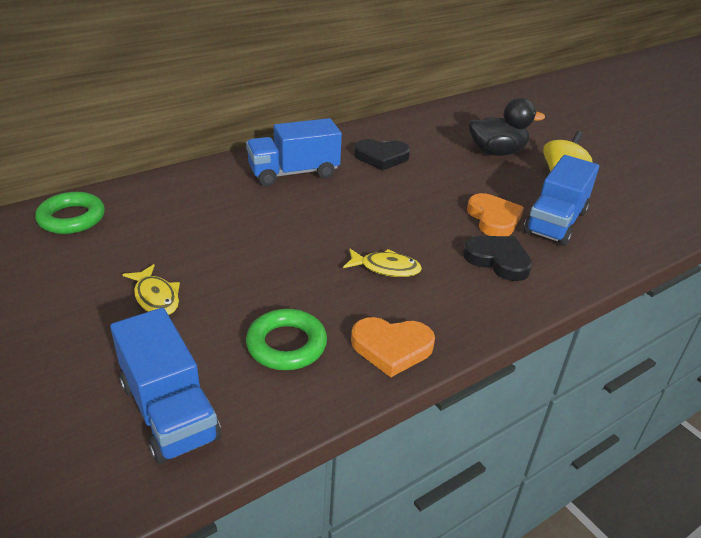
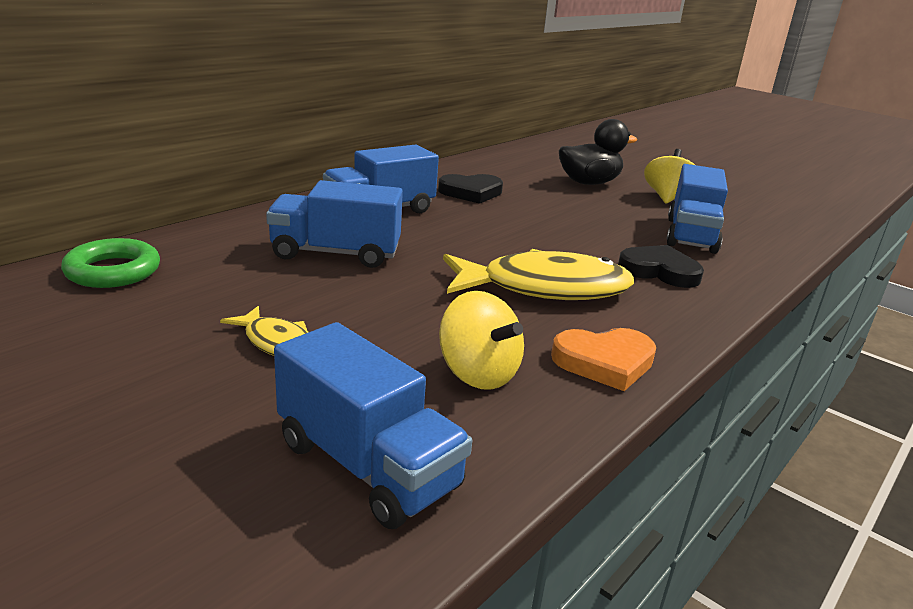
camera: 15 degrees left, 10 degrees down
(237, 215) = (336, 253): none -> blue truck
(286, 345) = (478, 373): green ring -> yellow spinning top
(386, 268) = (544, 288): yellow fish -> yellow fish, size x2.02
(493, 219) = (627, 236): orange heart -> none

